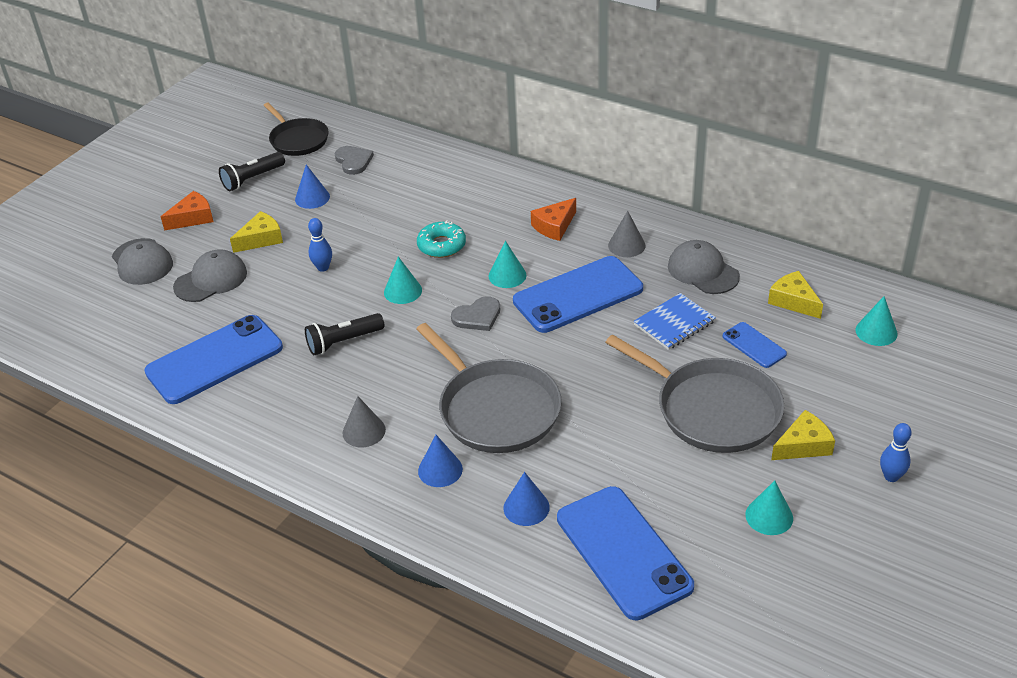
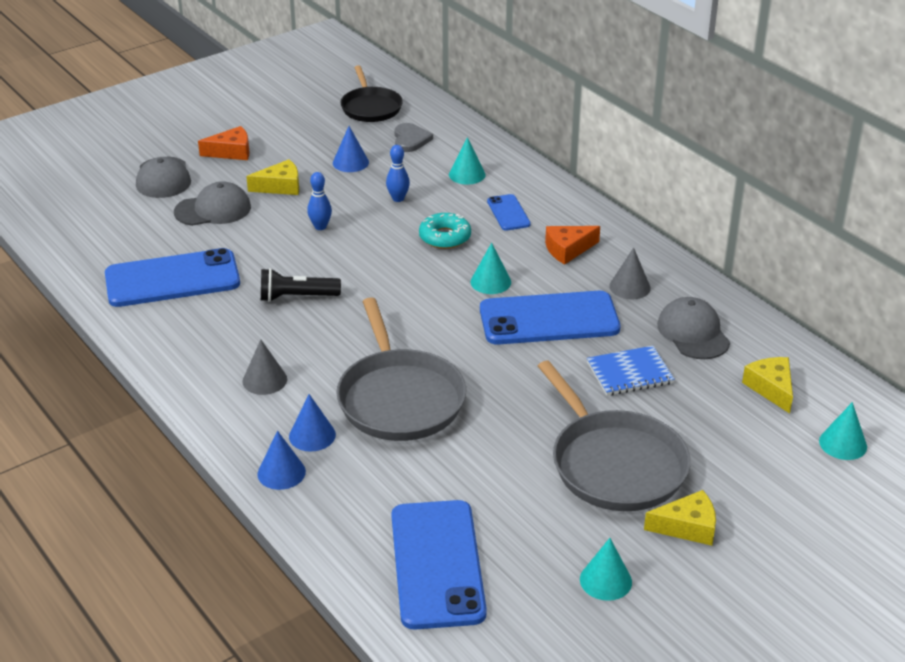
camera: 20 degrees right, 5 degrees down
(252, 179) = (306, 132): black flashlight -> none
(403, 291) = (381, 268): turquoise cone -> turquoise cone (467, 174)
(477, 316) = (437, 310): grey heart -> none
(526, 507) = (370, 494): blue cone -> blue cone (281, 472)
(754, 345) = (699, 418): blue phone -> blue phone (508, 213)
(891, 476) = (762, 586): blue bowling pin -> blue bowling pin (398, 198)

